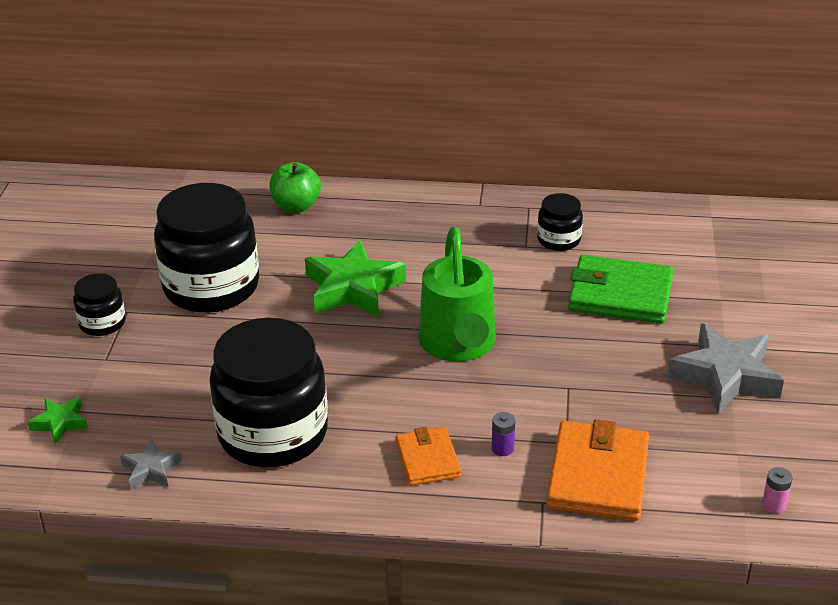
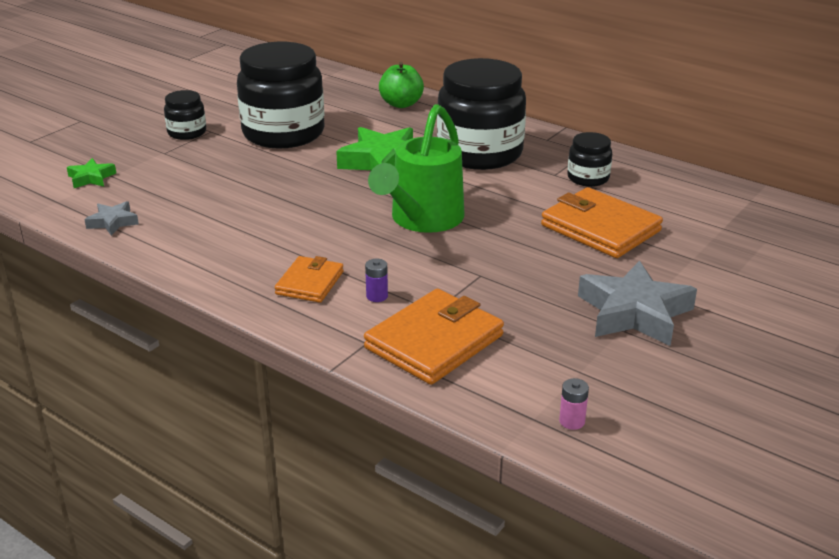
camera: 30 degrees right, 5 degrees down
(273, 433) = (218, 229): black jar -> black jar (480, 153)
(620, 295) = (600, 228): green wallet -> orange wallet

